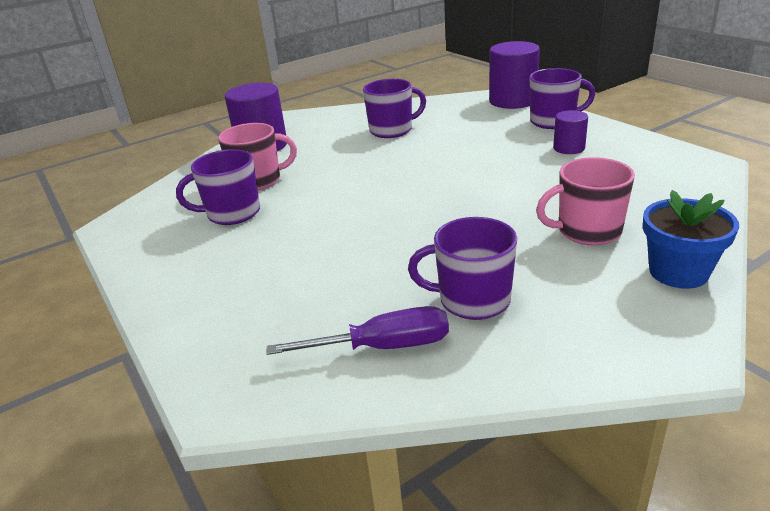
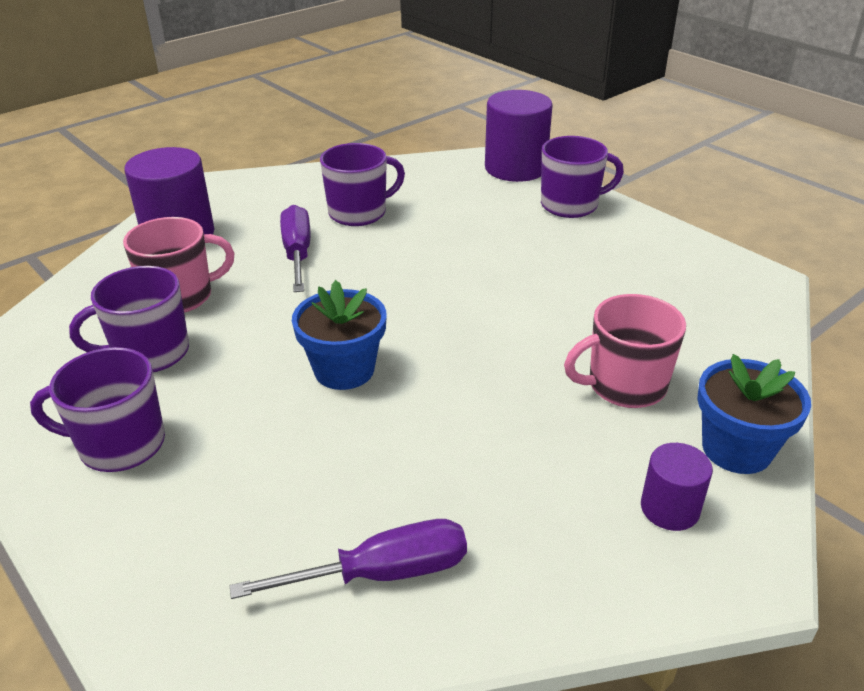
camera: 10 degrees left, 5 degrees up
(344, 155) = (297, 253): none -> purple screwdriver
(370, 222) = (344, 370): none -> blue flower pot
(472, 300) = (490, 496): purple mug -> purple mug (120, 445)
(569, 148) = (593, 250): purple cylinder -> purple cylinder (669, 508)

